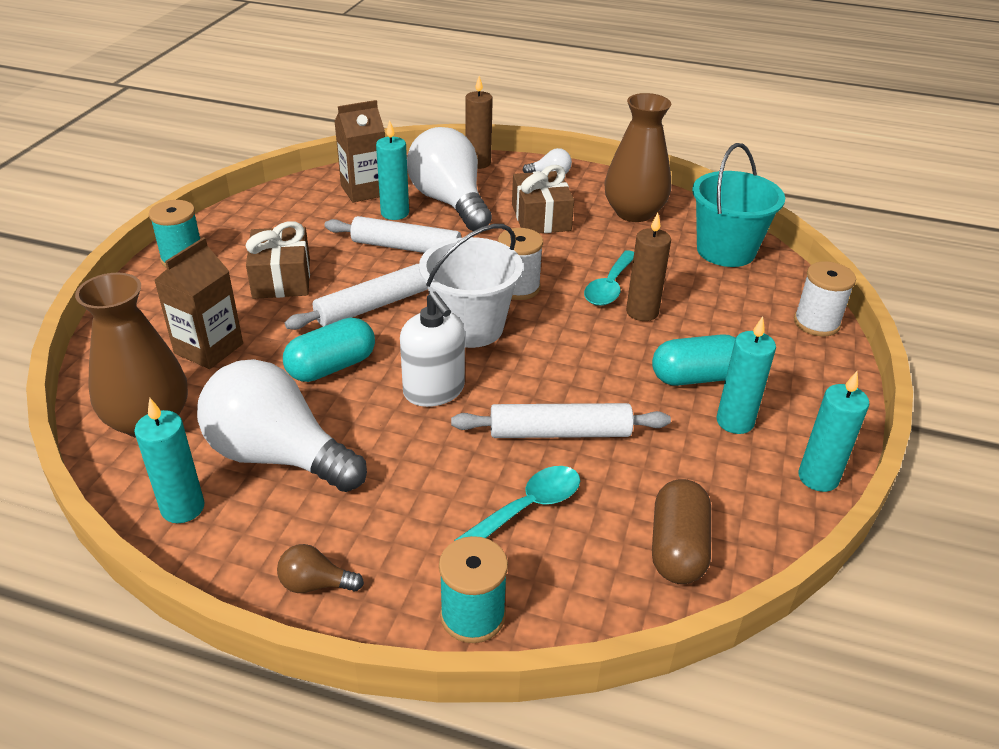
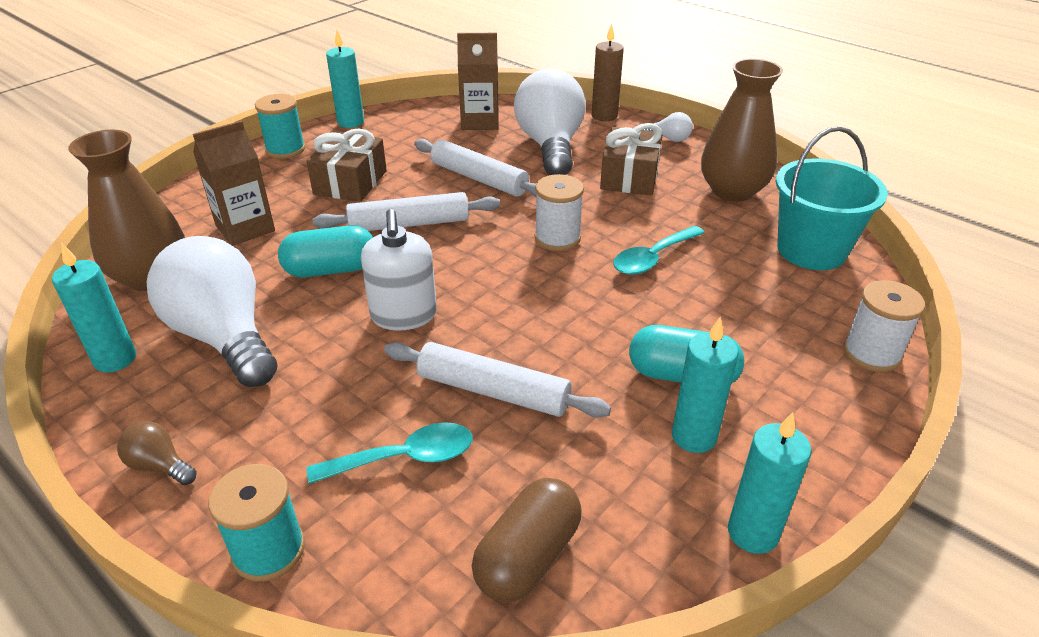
camera: 25 degrees right, 0 degrees up
(395, 213) = (492, 146): turquoise candle -> turquoise candle (350, 122)
(470, 327) = (483, 264): white bucket -> none
(642, 312) = (670, 292): brown candle -> none

